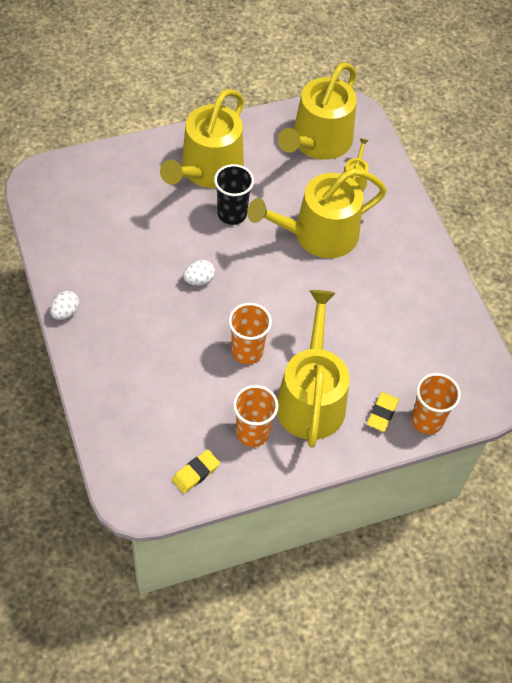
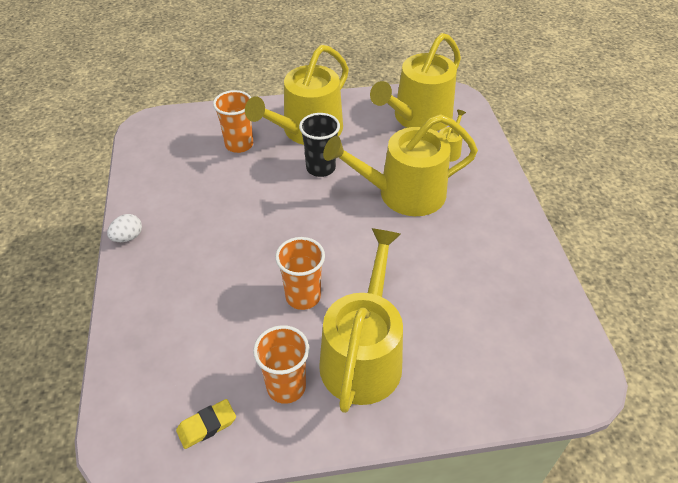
camera: 15 degrees right, 10 degrees down
(199, 280) = (271, 222): white egg -> none
(382, 413) = (445, 384): yellow eraser -> none
(427, 420) = (499, 400): orange cup -> orange cup (239, 144)

